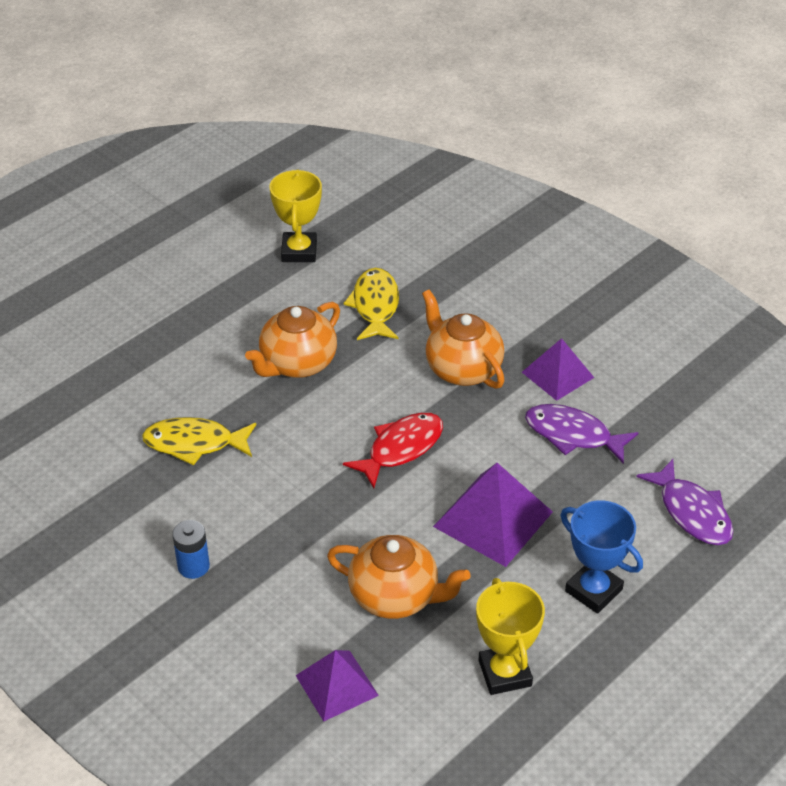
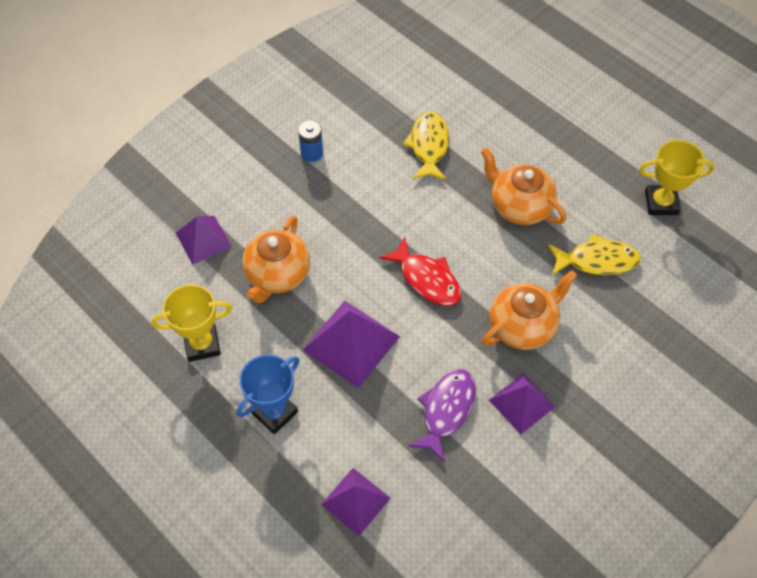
camera: 90 degrees right, 15 degrees up
(692, 512) = (355, 501): purple fish -> purple pyramid

